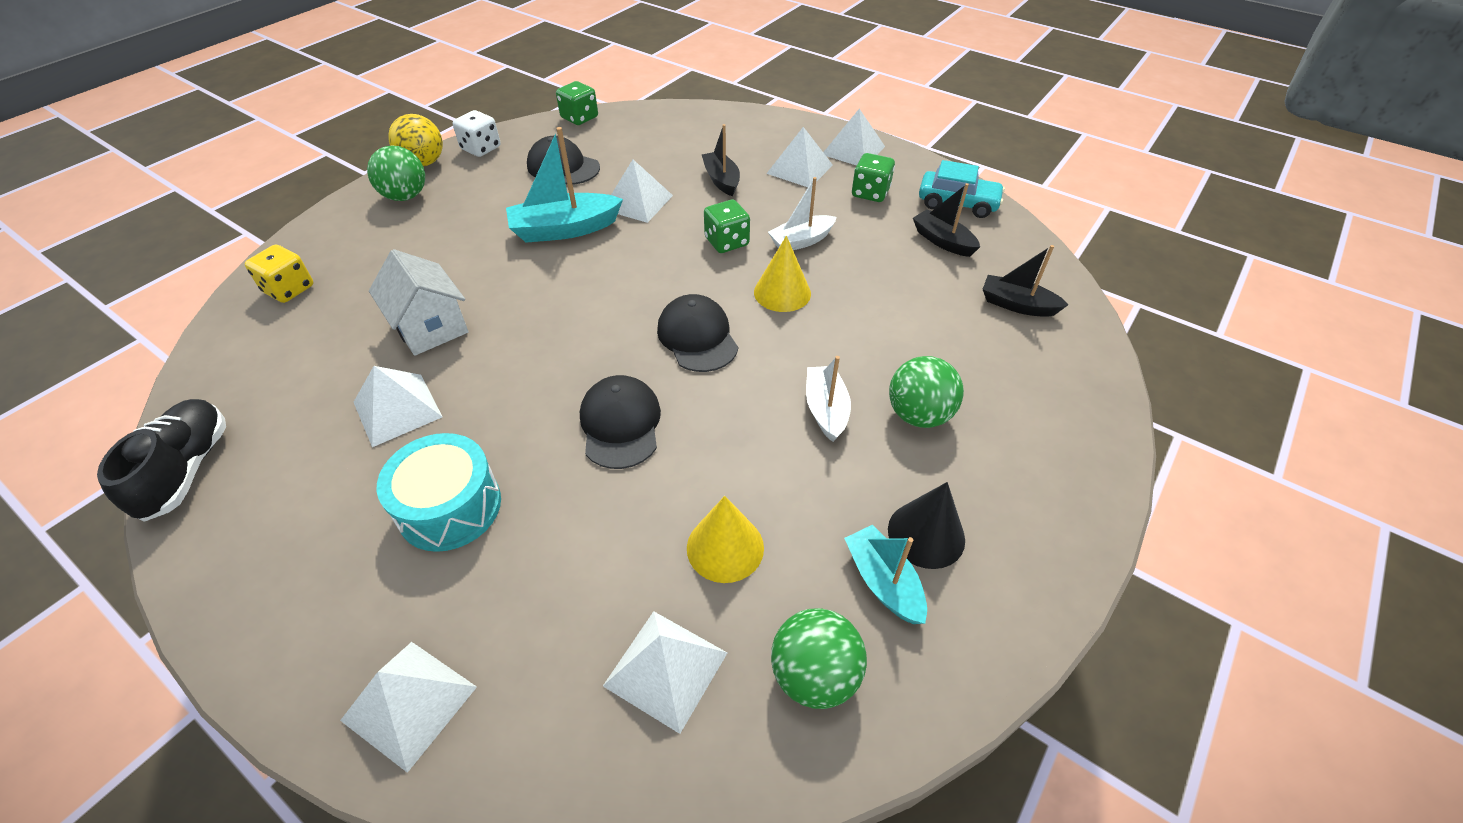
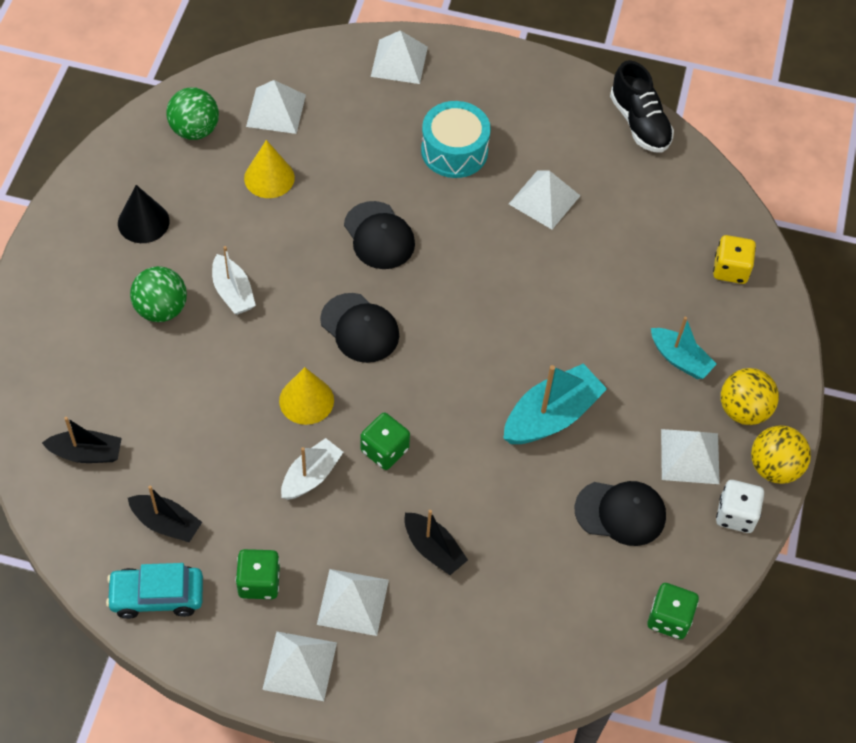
camera: 155 degrees right, 10 degrees up
(405, 196) = (743, 410): green ball -> yellow ball
(430, 327) = (581, 270): white house -> none
(637, 202) = (504, 480): white pyramid -> white pyramid (690, 456)
(883, 582) = (166, 186): turquoise boat -> turquoise boat (680, 359)

